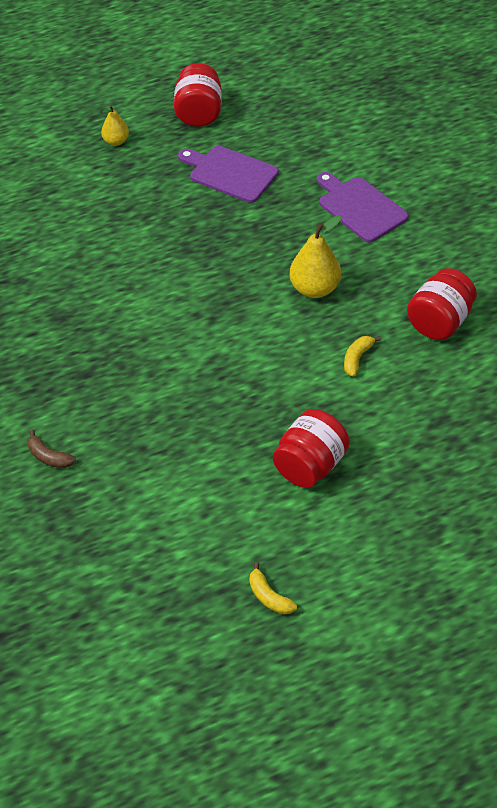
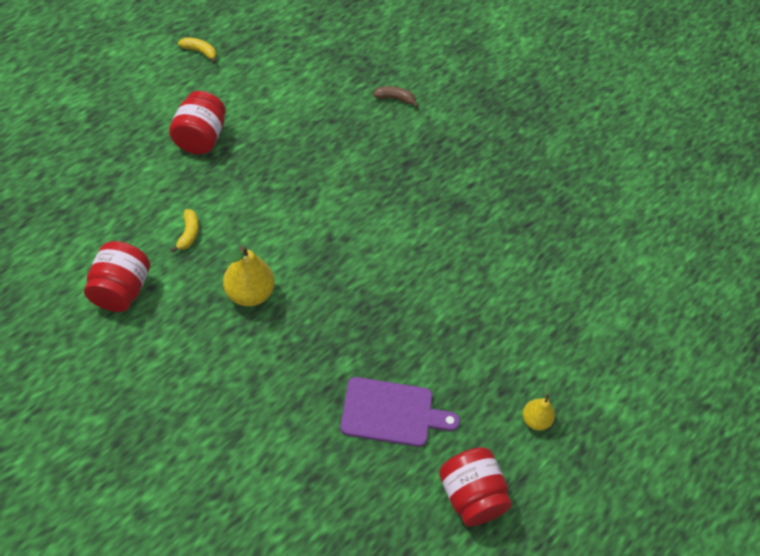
camera: 150 degrees right, 5 degrees up
(360, 207) = (235, 407): purple cutting board -> none

